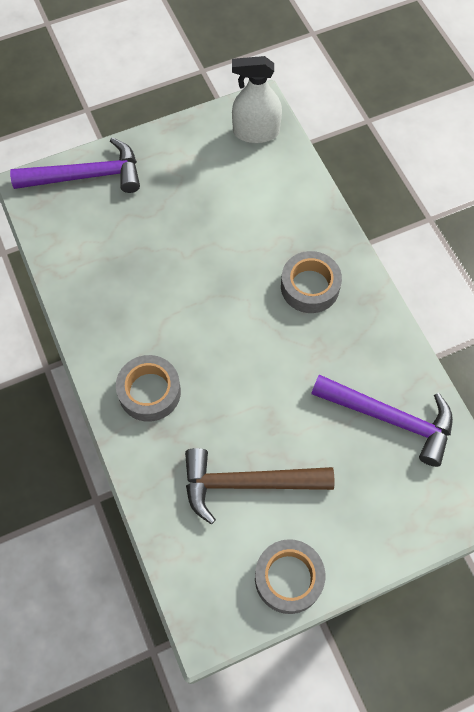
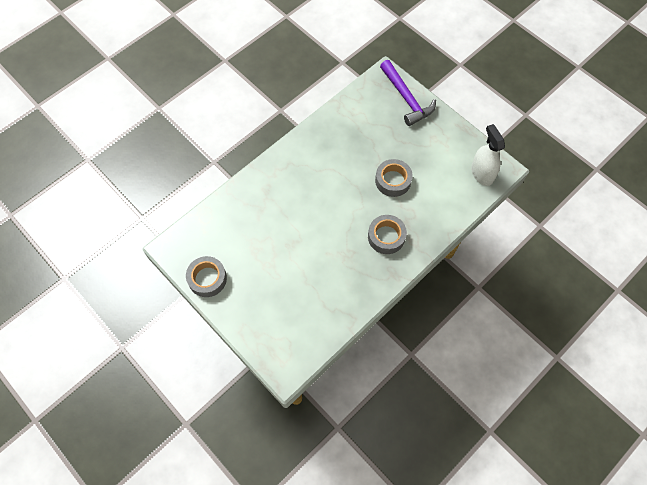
camera: 70 degrees right, 0 degrees up
(149, 392) = (287, 177): grey tape -> grey tape (393, 181)
(247, 483) = (252, 242): brown hammer -> none
(390, 418) = (318, 305): purple hammer -> none

